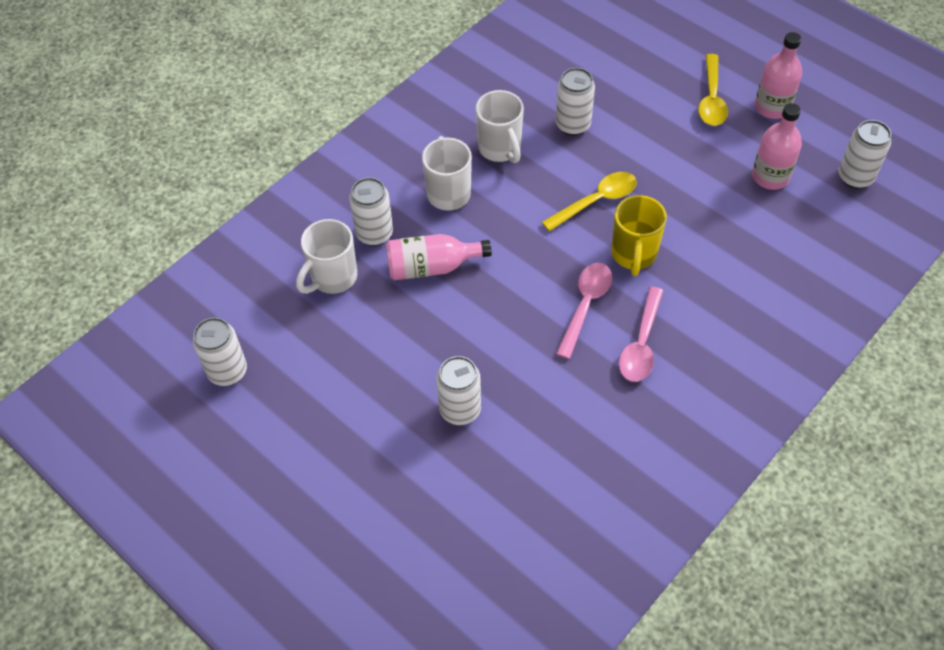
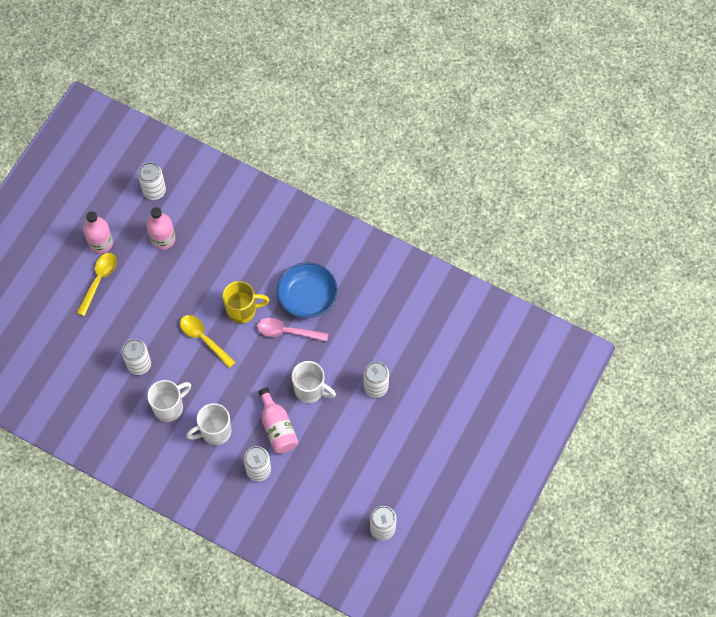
camera: 105 degrees left, 10 degrees up
(332, 278) = (299, 486): white mug -> white mug (310, 390)
(641, 343) = (307, 297): pink spoon -> blue bowl
(711, 98) = (99, 281): yellow spoon -> yellow spoon turned 60 degrees counterclockwise

